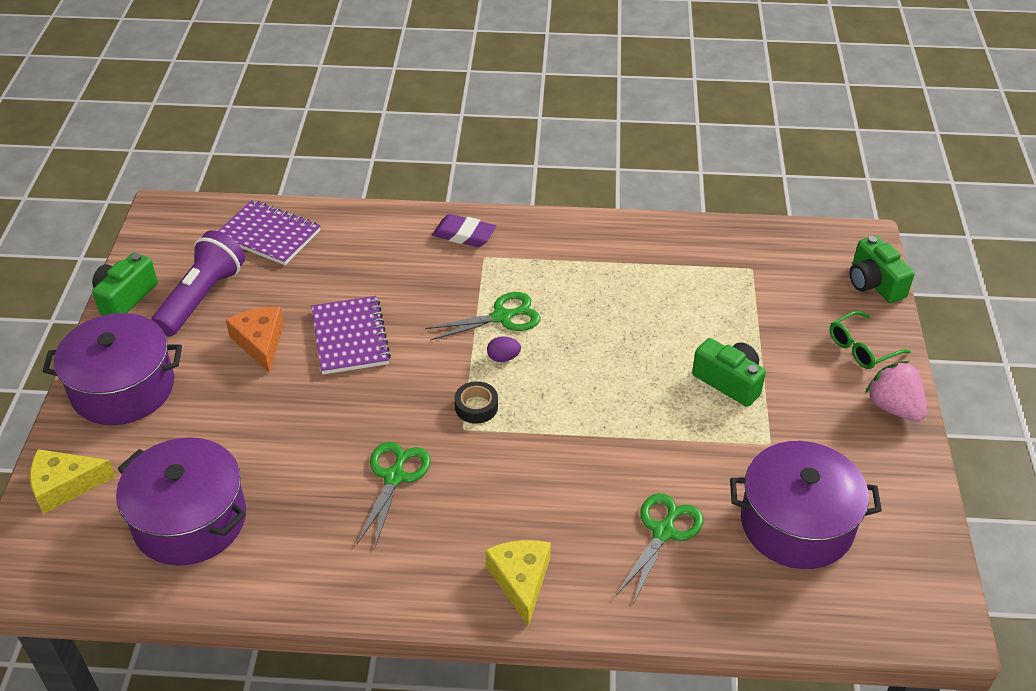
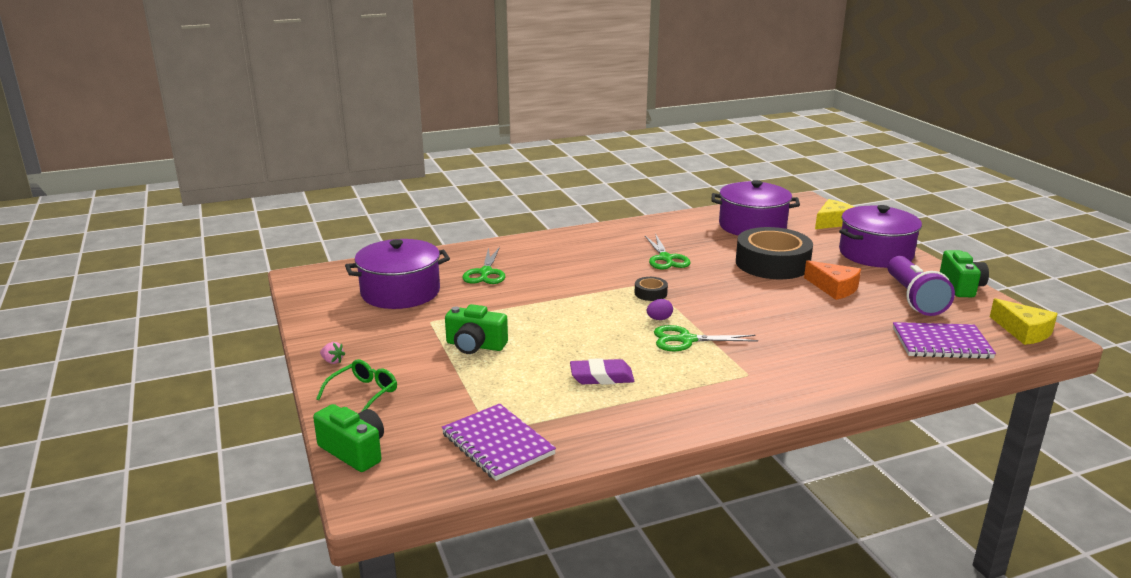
camera: 155 degrees right, 20 degrees down
(272, 414) = (772, 263): none -> black tape
(350, 337) = (780, 304): purple notebook -> purple notebook (497, 444)
(464, 235) = (787, 386): purple eraser -> purple eraser (601, 377)
(502, 317) = (686, 340): green scissors -> green scissors turned 45 degrees clockwise
(521, 581) = (556, 244): yellow cheese -> yellow cheese (1023, 331)
(893, 407) = (332, 361): pink strawberry -> pink strawberry, size x0.47

